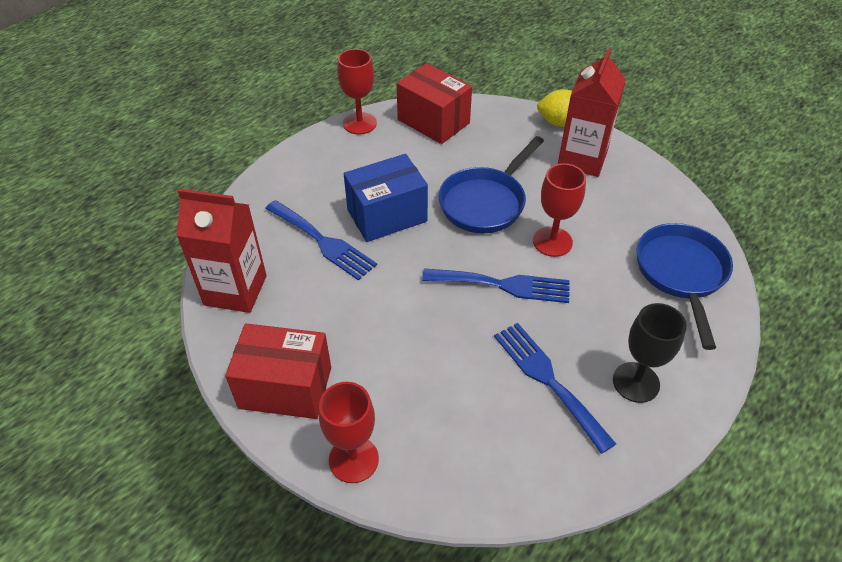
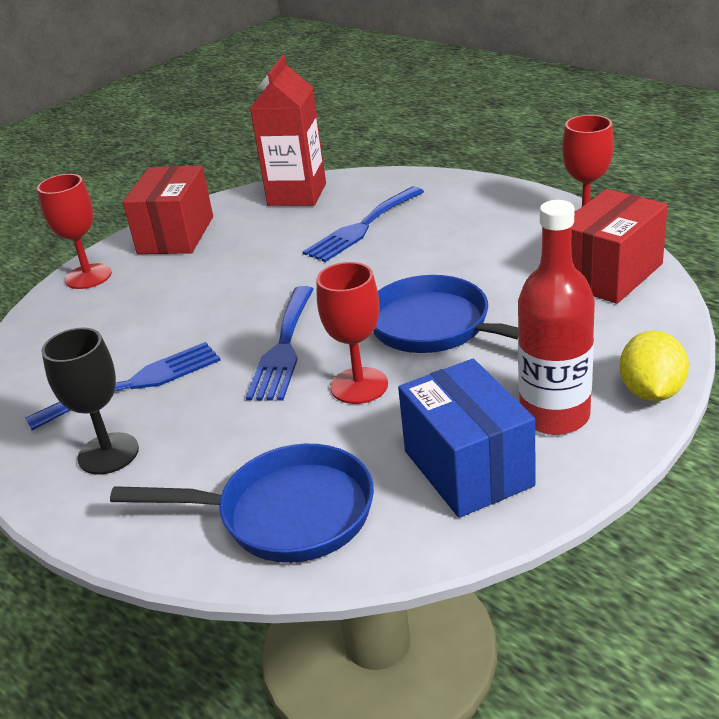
camera: 95 degrees right, 15 degrees down
(387, 215) = (406, 259): blue box -> blue box (468, 468)
(582, 159) = (554, 416): red carton -> red bottle

